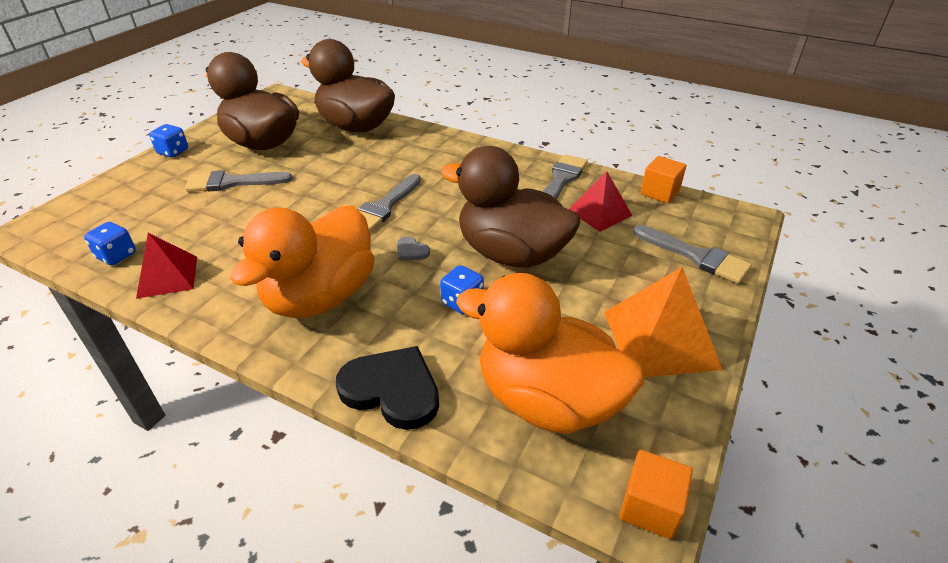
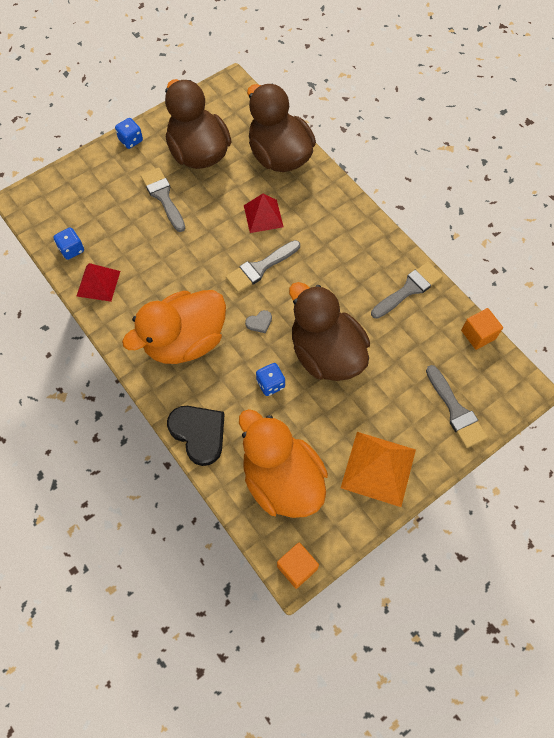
camera: 25 degrees right, 25 degrees up
(232, 182) = (163, 197): grey brush -> grey brush turned 45 degrees clockwise
(411, 251) = (259, 322): grey heart -> grey heart turned 90 degrees counterclockwise
(599, 213) = (415, 338): red pyramid -> red pyramid (263, 216)

